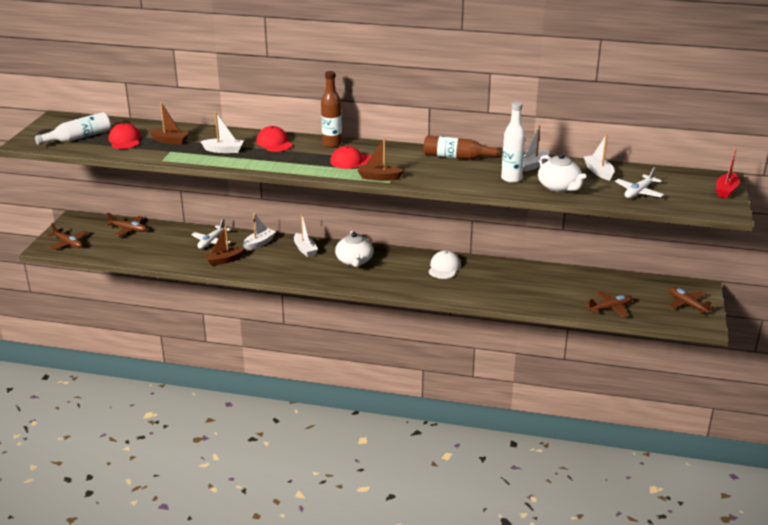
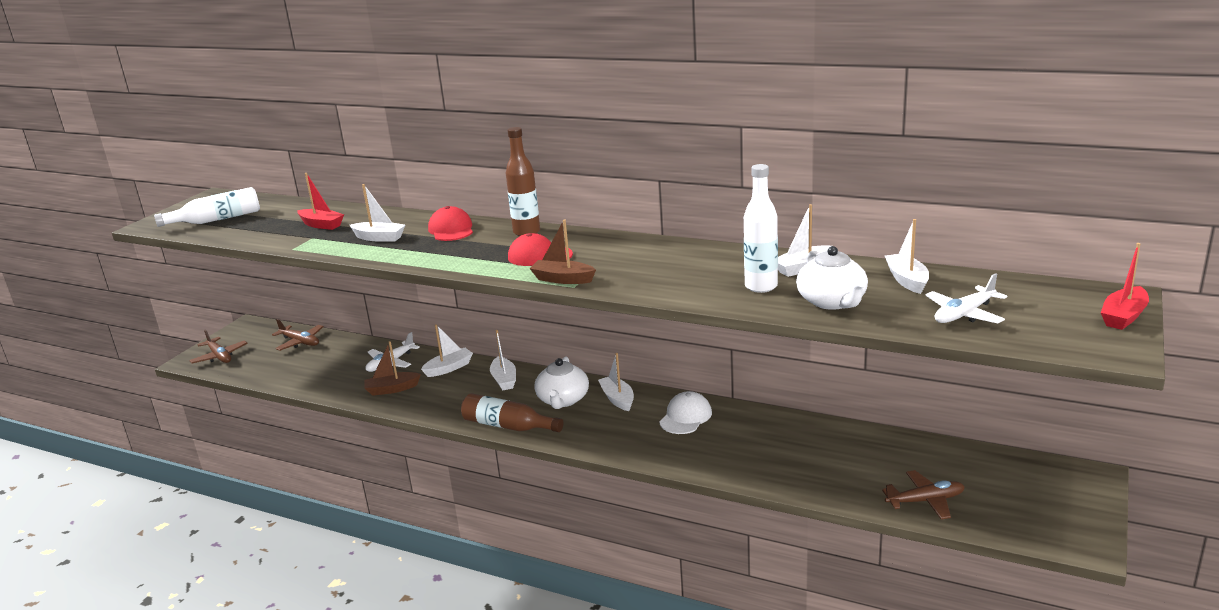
camera: 15 degrees right, 5 degrees down
(125, 140) = (268, 223): red cap -> none
(169, 141) = (321, 225): brown boat -> red boat
(393, 258) = (617, 399): none -> white boat
(457, 157) = (694, 253): brown bottle -> brown bottle (508, 426)
(687, 304) = (1060, 504): brown plane -> none

